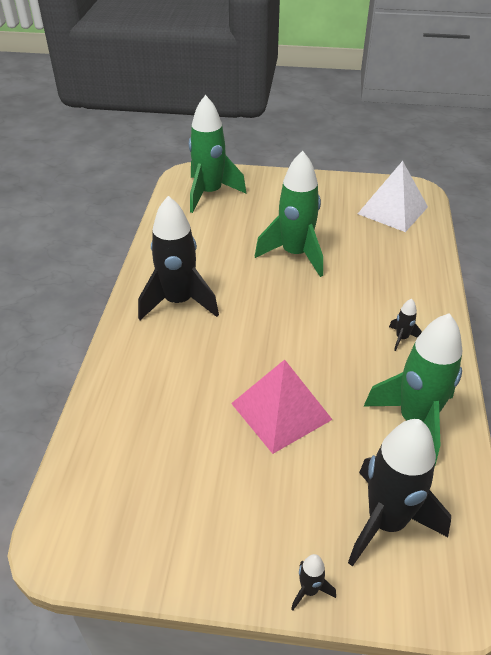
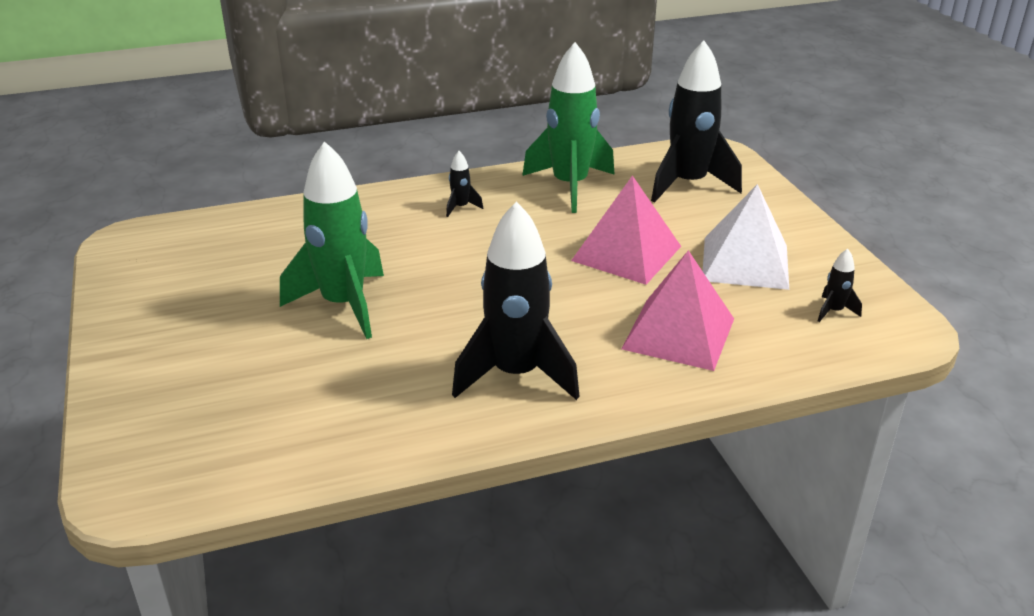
camera: 115 degrees left, 10 degrees down
(162, 393) = (678, 333): none -> pink pyramid
(210, 193) = (197, 440): green rocket -> none
(309, 590) = (781, 204): black rocket -> black rocket (834, 311)
(393, 210) = (190, 250): white pyramid -> white pyramid (745, 262)

